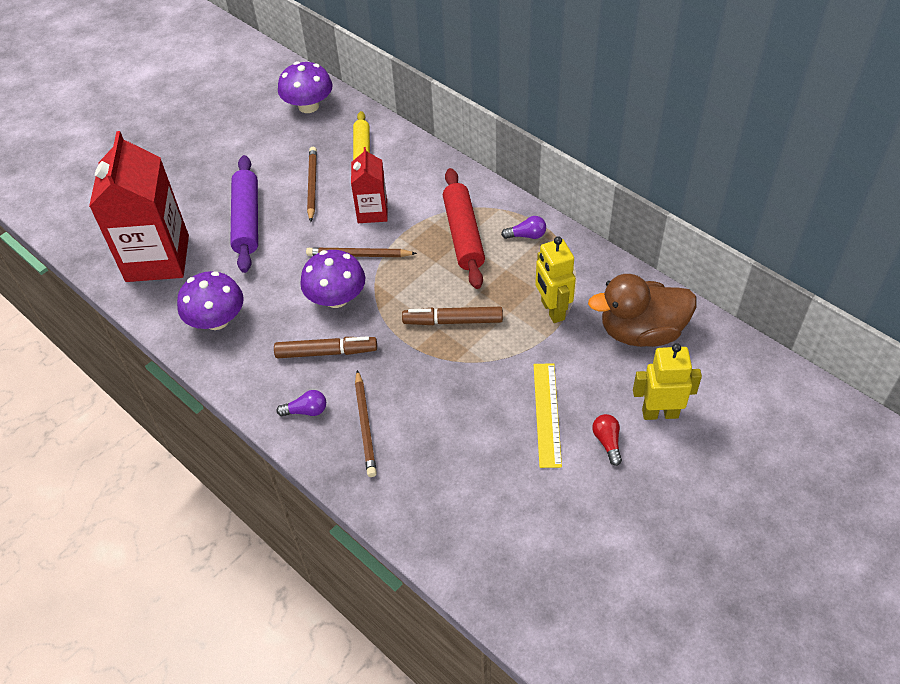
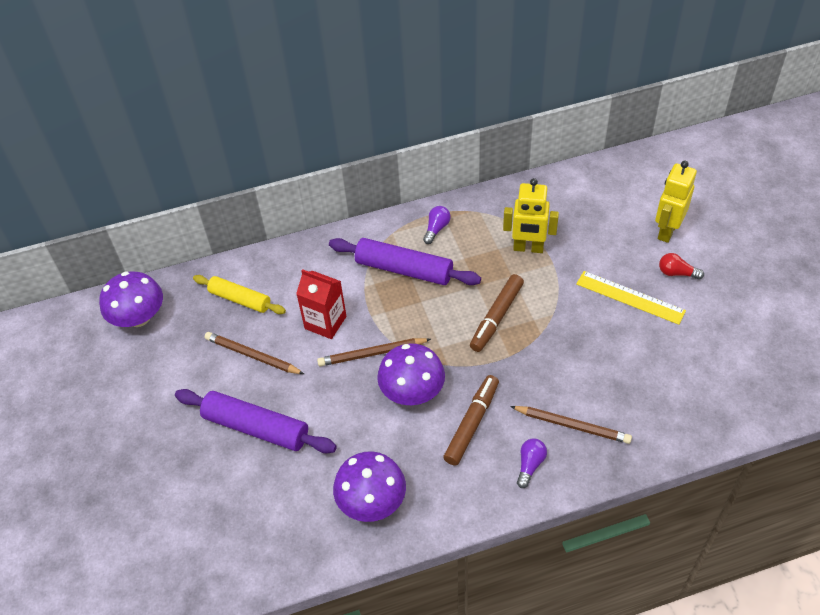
camera: 60 degrees left, 0 degrees up
(157, 258) = (247, 528): red carton -> none
(359, 255) = (372, 354): brown pencil -> brown pencil turned 45 degrees clockwise
(463, 235) = (404, 269): red rolling pin -> purple rolling pin
(641, 332) = (584, 206): brown duck -> none

